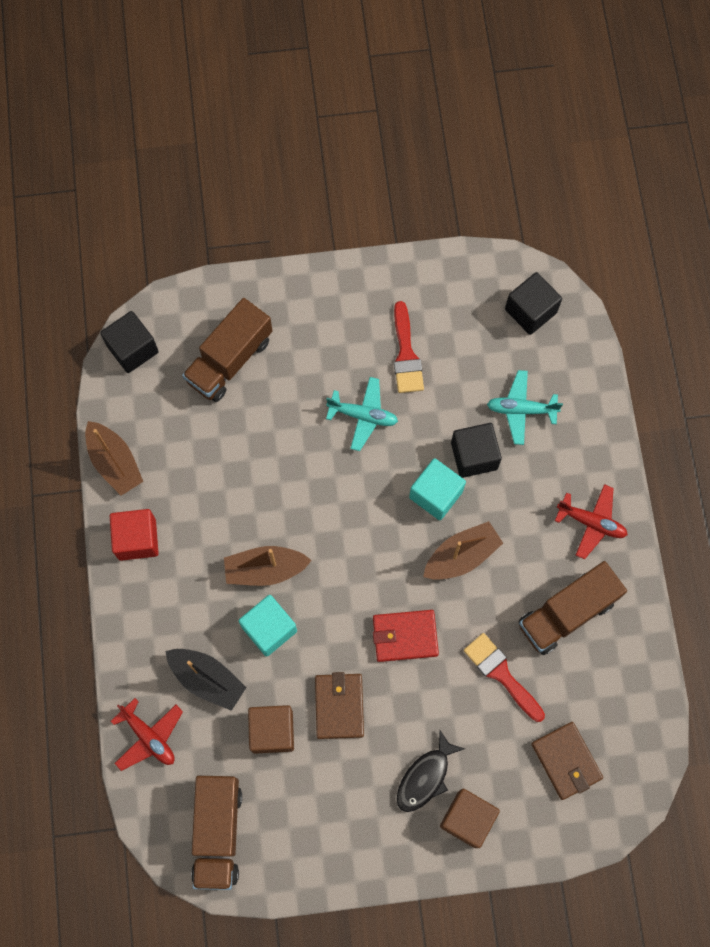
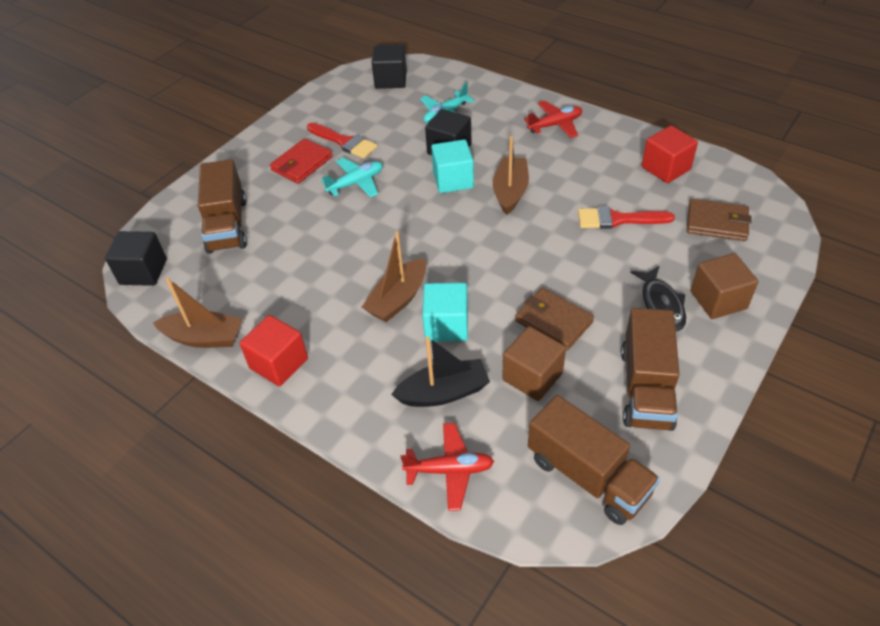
camera: 45 degrees left, 25 degrees down
(405, 636) = (537, 252): red wallet -> red wallet (302, 164)
(566, 613) = (606, 166): brown truck -> brown truck (646, 388)
(609, 668) = (666, 168): none -> red cube

